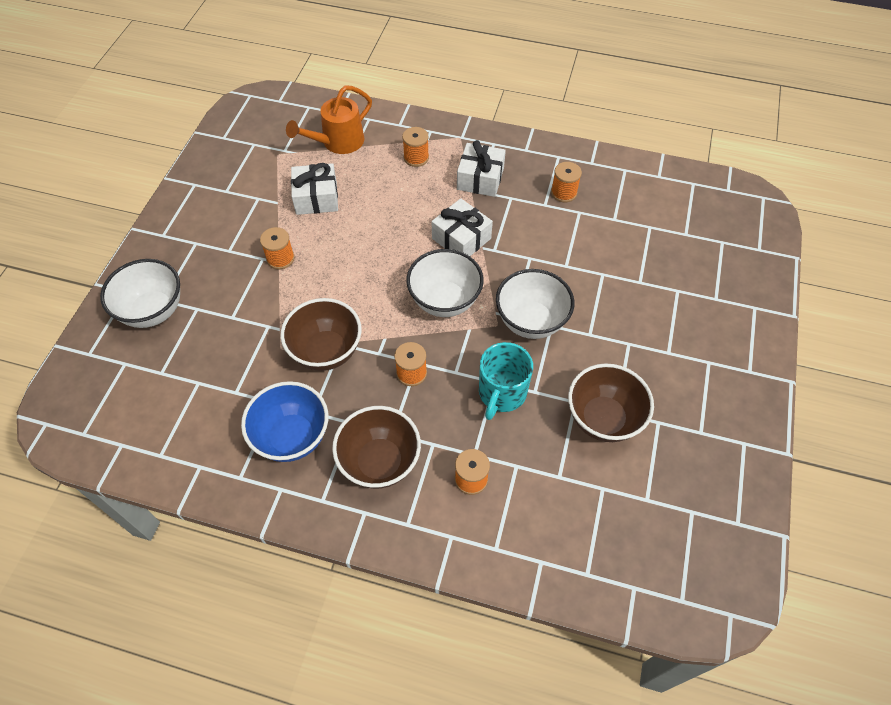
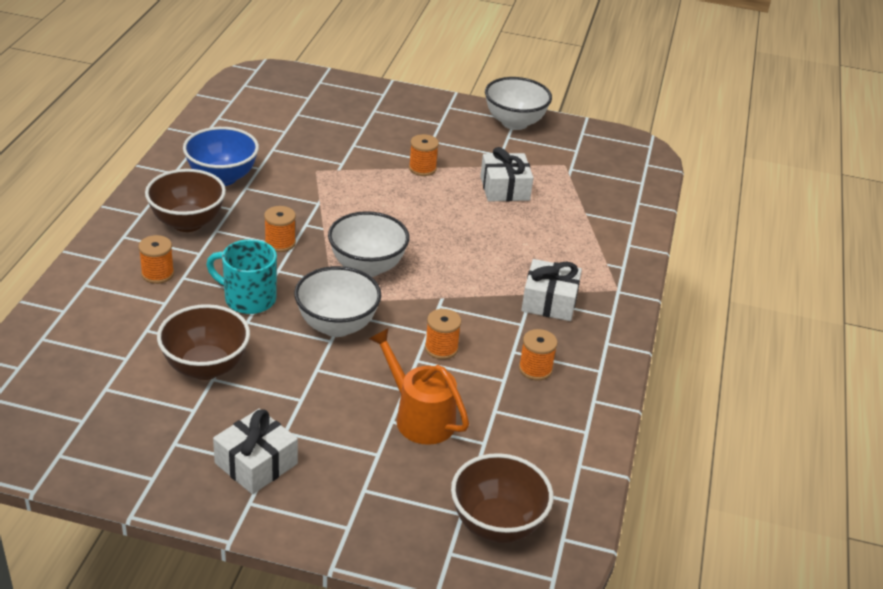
camera: 85 degrees right, 20 degrees down
(153, 311) = (361, 107): white bowl -> white bowl (514, 123)
(326, 351) = (310, 194): brown bowl -> brown bowl (497, 524)
(338, 142) = (589, 202): orange watering can -> orange watering can (419, 416)
(416, 158) = (576, 255): orange spool -> orange spool (441, 348)
(461, 238) = (454, 282): white gift -> white gift (256, 463)

